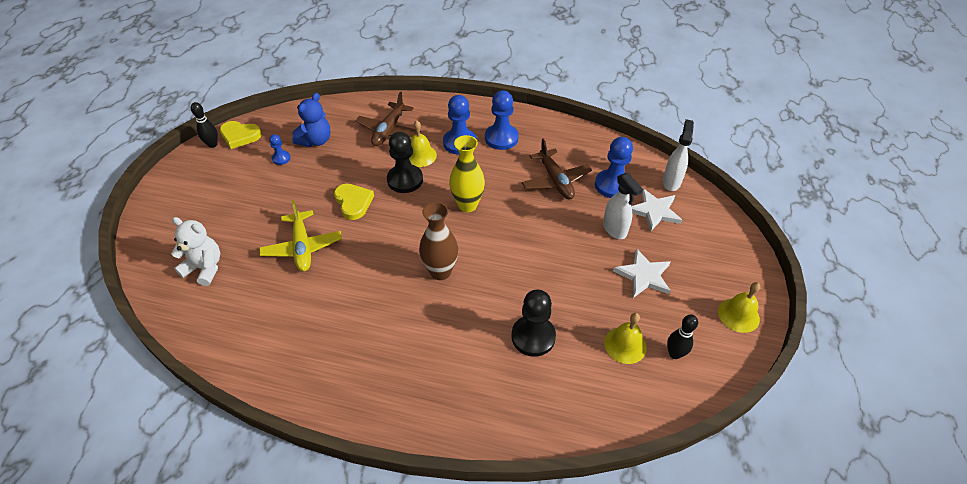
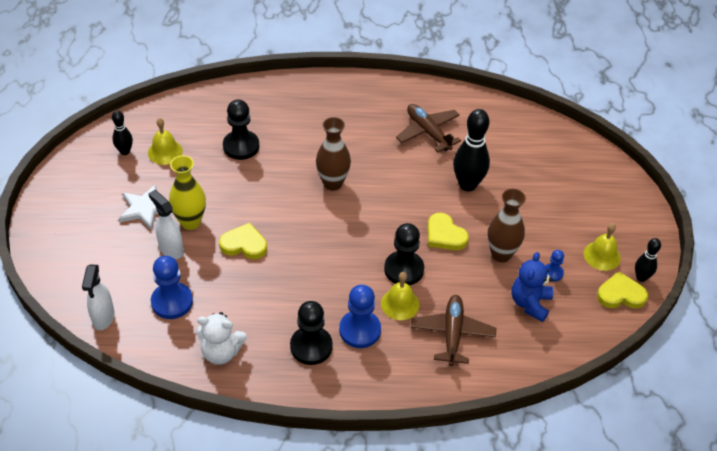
camera: 165 degrees right, 0 degrees up
(205, 268) = (540, 154): white teddy bear -> white teddy bear (221, 352)
(302, 247) = (467, 184): yellow plane -> black bowling pin
(314, 179) = (501, 254): none -> brown vase
(467, 205) = (327, 251): yellow vase -> yellow vase (190, 222)
(501, 138) = (311, 346): blue pawn -> black pawn
(544, 223) = (244, 244): none -> yellow heart
(555, 181) = (237, 297): brown plane -> brown plane (428, 132)
(654, 211) = (127, 277): white star -> none
(738, 315) = (63, 188): yellow bell -> yellow bell (602, 255)

